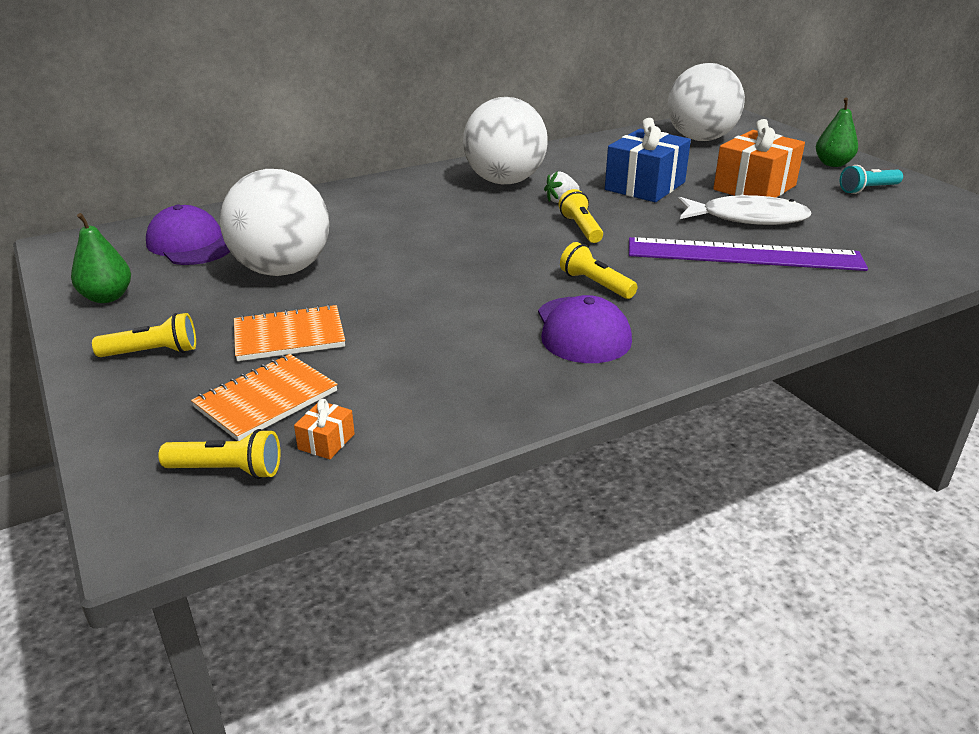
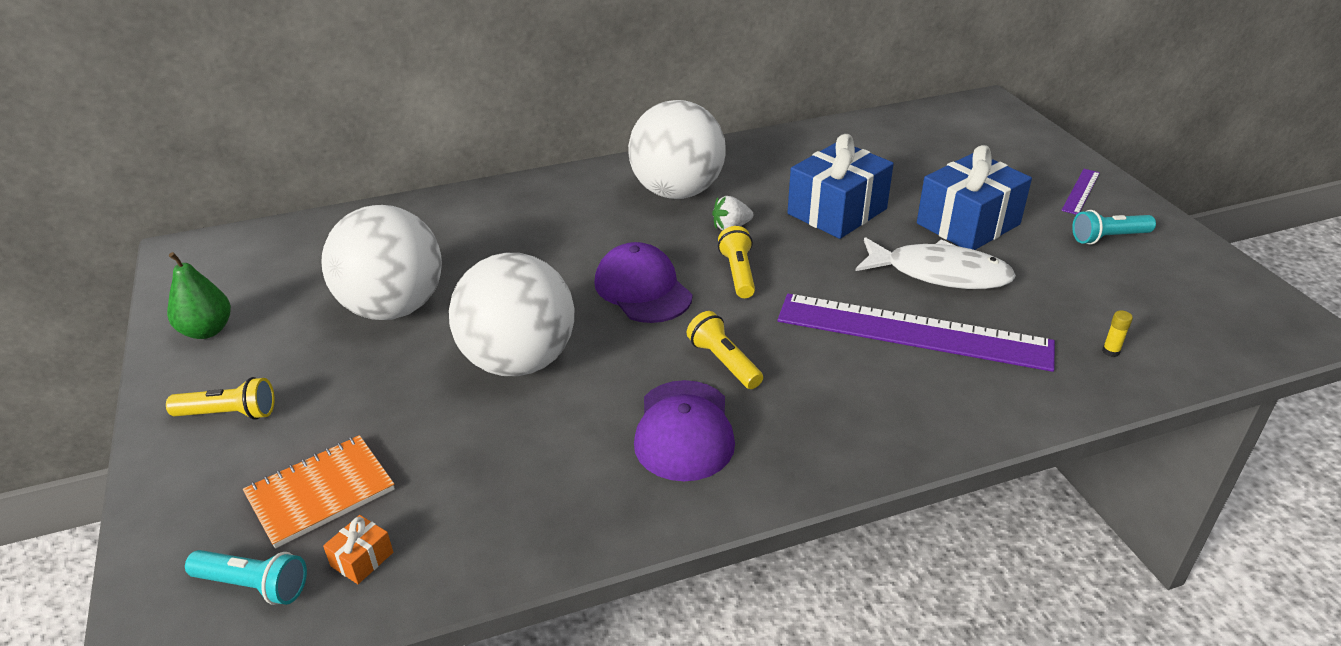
camera: 10 degrees right, 5 degrees up
(190, 244) = (311, 261): purple cap -> purple cap (642, 289)
(228, 470) = (254, 585): yellow flashlight -> turquoise flashlight
(289, 336) = (371, 405): orange notebook -> none
(700, 139) = (932, 138): white ball -> white ball (519, 361)
(754, 187) = (968, 224): orange gift -> blue gift
(832, 164) = (1081, 191): green pear -> purple ruler
(905, 256) = (1110, 351): none -> yellow glue stick

